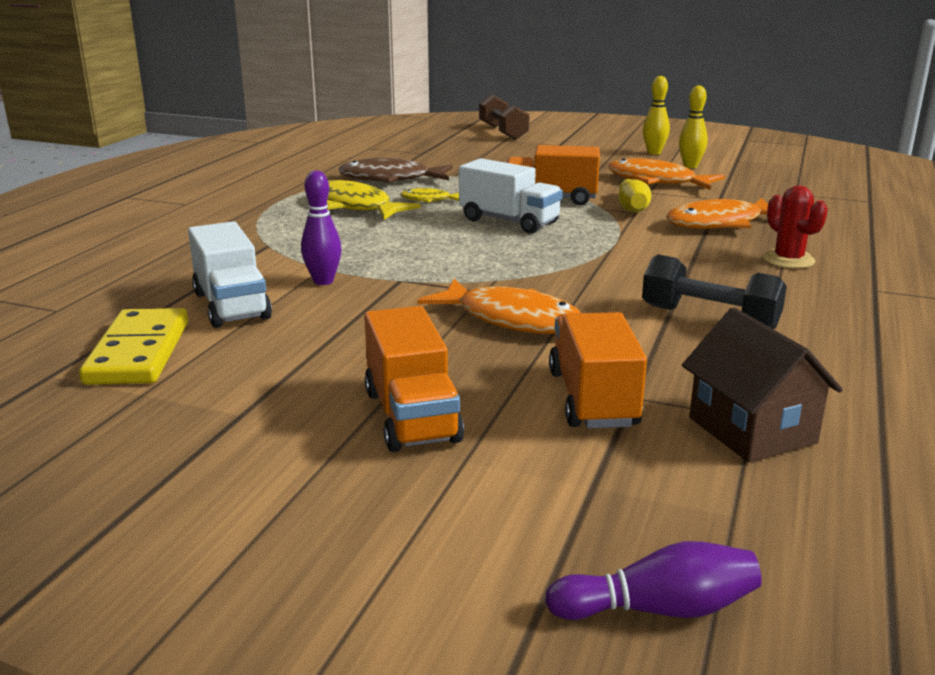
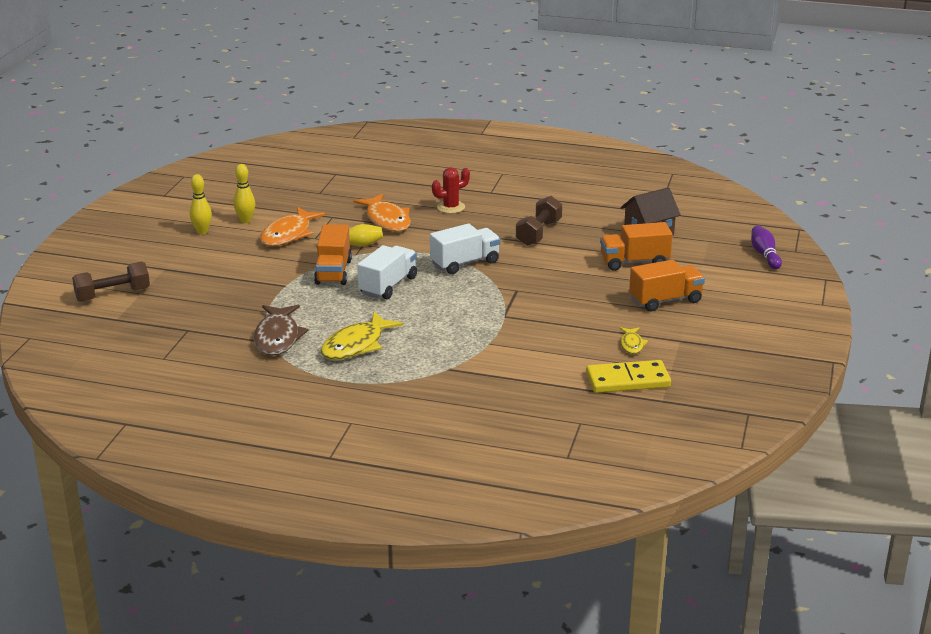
camera: 95 degrees left, 5 degrees up
(231, 305) = (558, 364): white truck -> white truck (465, 263)
(323, 281) = (512, 339): purple bowling pin -> none
(429, 200) = (337, 317): yellow fish -> yellow fish (632, 344)
(512, 319) = (554, 281): orange fish -> none
(709, 318) = (538, 233): black dumbbell -> brown dumbbell

